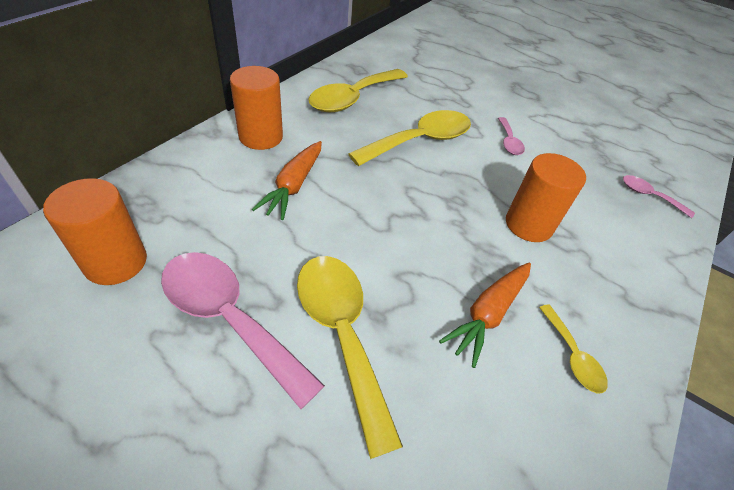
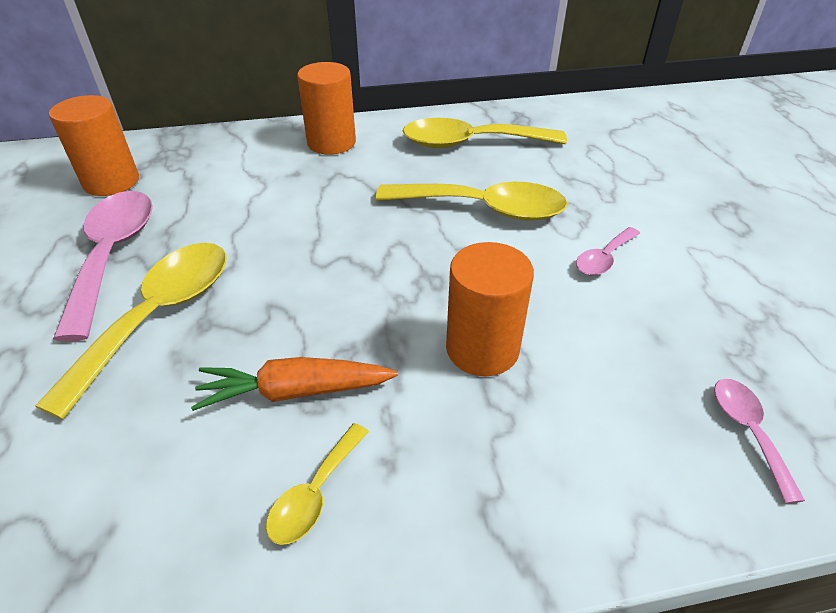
camera: 50 degrees right, 5 degrees down
(294, 185) = (298, 191): orange carrot -> none

